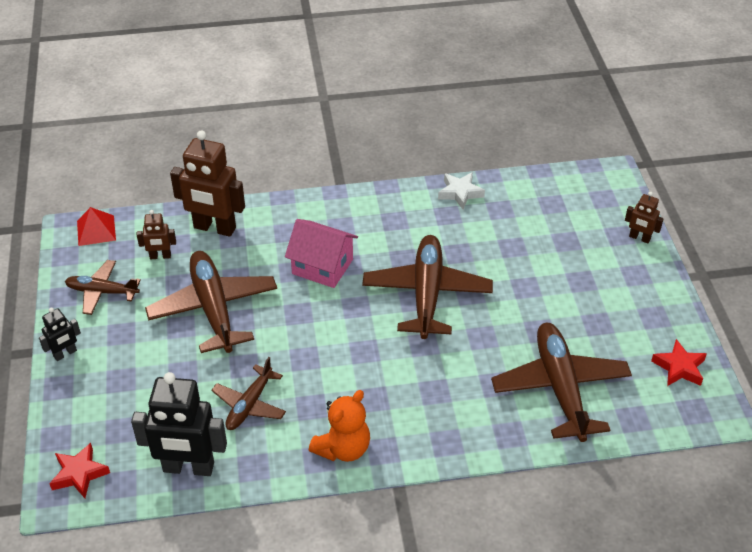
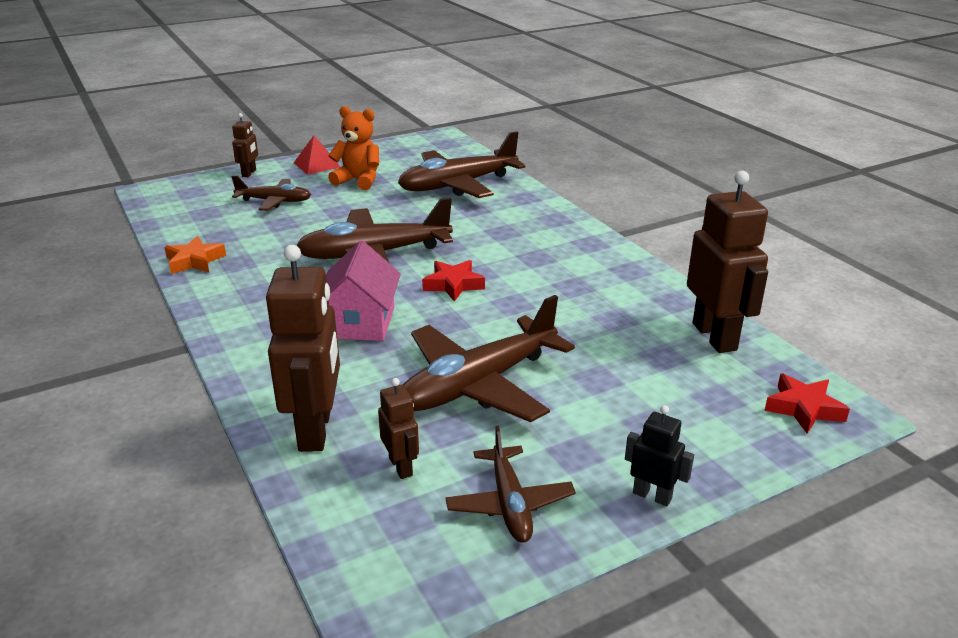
camera: 110 degrees left, 15 degrees down
(96, 230) = (367, 572): red pyramid -> red pyramid (317, 165)
(188, 468) = (715, 337): black robot -> brown robot
(249, 405) = (603, 321): brown plane -> brown plane (274, 201)
(343, 448) = (606, 261): orange teddy bear -> orange teddy bear (358, 180)
(460, 193) = (195, 261): white star -> orange star
(679, 367) = (404, 150): red star -> red star (453, 285)

